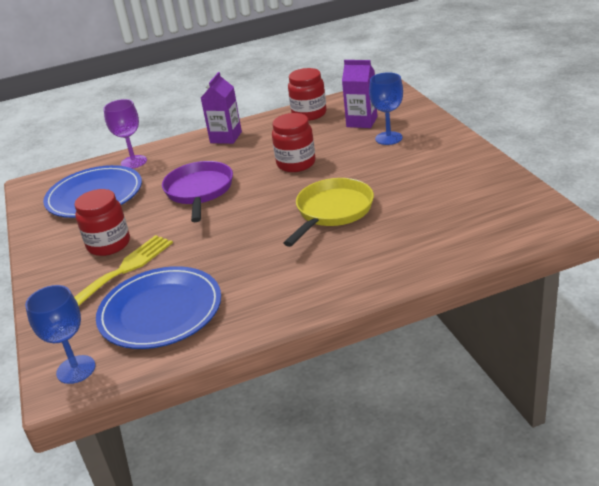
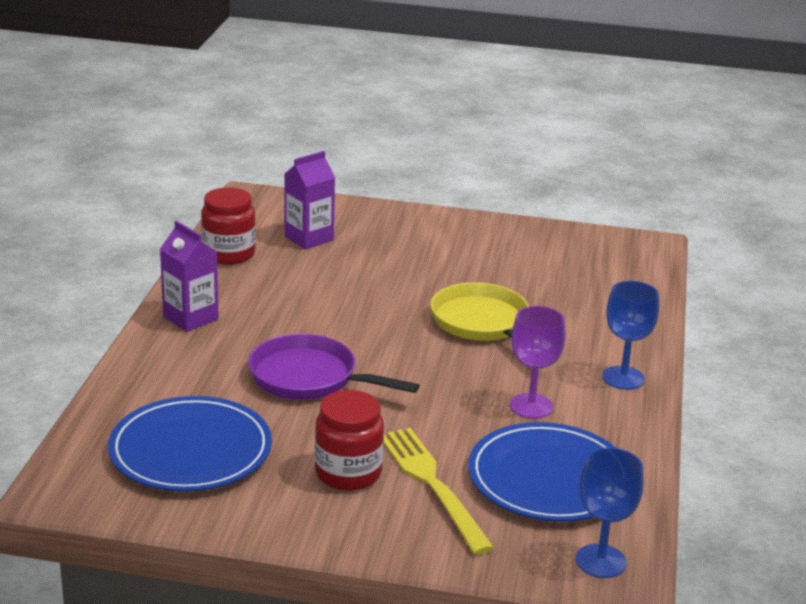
camera: 65 degrees left, 5 degrees down
(134, 162) = (139, 396): purple goblet -> purple goblet (531, 406)
(296, 164) = (343, 304): red jar -> none
(388, 138) = (374, 242): blue goblet -> blue goblet (623, 378)

